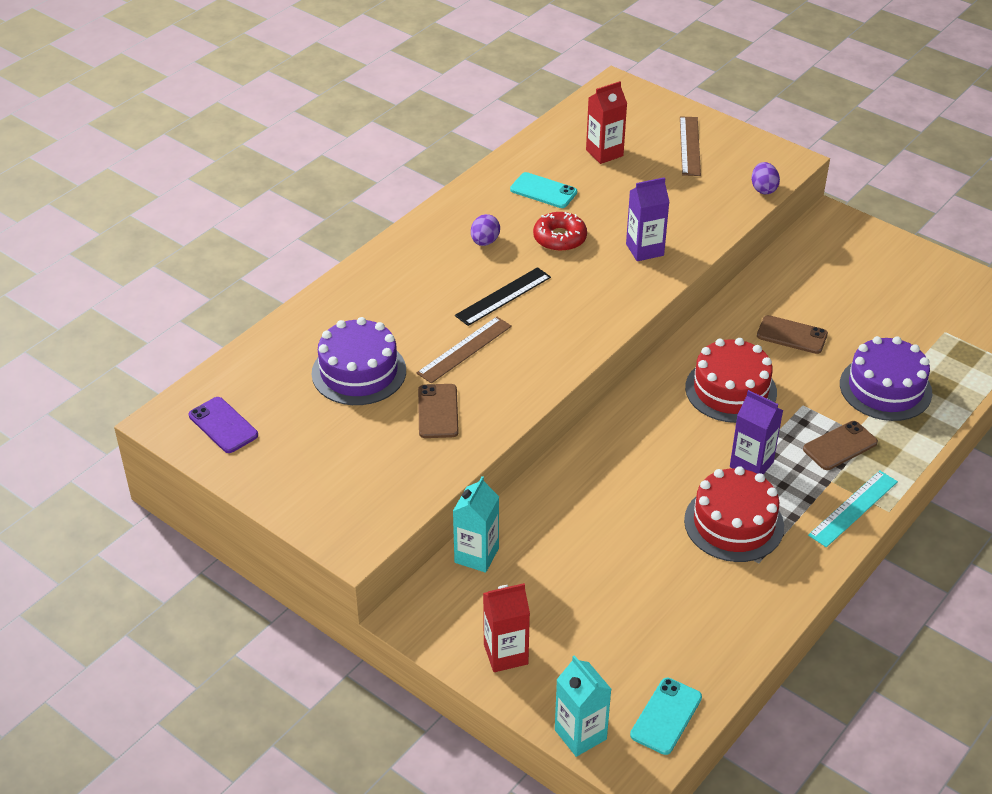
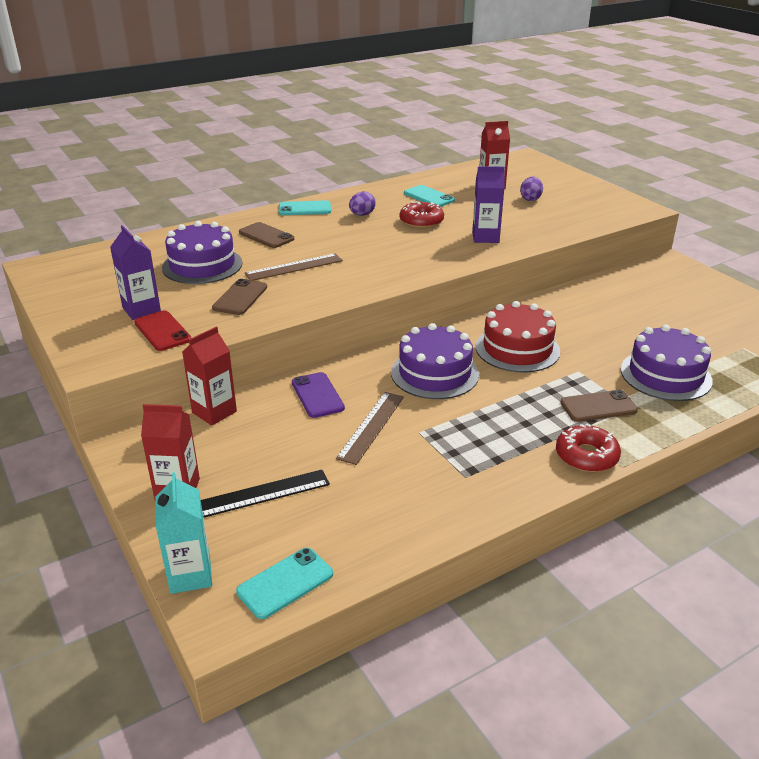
camera: 20 degrees right, 10 degrees down
(223, 425) = (74, 276): purple phone -> purple phone (317, 395)
(391, 481) = (162, 331): none -> red phone
(410, 246) = (304, 209): none -> turquoise phone
(476, 555) = (214, 412): turquoise carton -> red carton
(503, 296) = (350, 244): black ruler -> black ruler (263, 493)
(666, 445) = (434, 373): none -> purple cake
(690, 146) = (563, 191): brown ruler -> brown ruler (371, 427)
(734, 523) = (460, 441): red cake -> none
(751, 464) = (504, 402): purple carton -> purple carton (141, 310)
(763, 189) = (610, 220): purple egg -> purple egg (530, 199)
(792, 335) = (595, 324): brown phone -> brown phone (266, 236)
(853, 508) = (586, 456): turquoise ruler -> red donut

